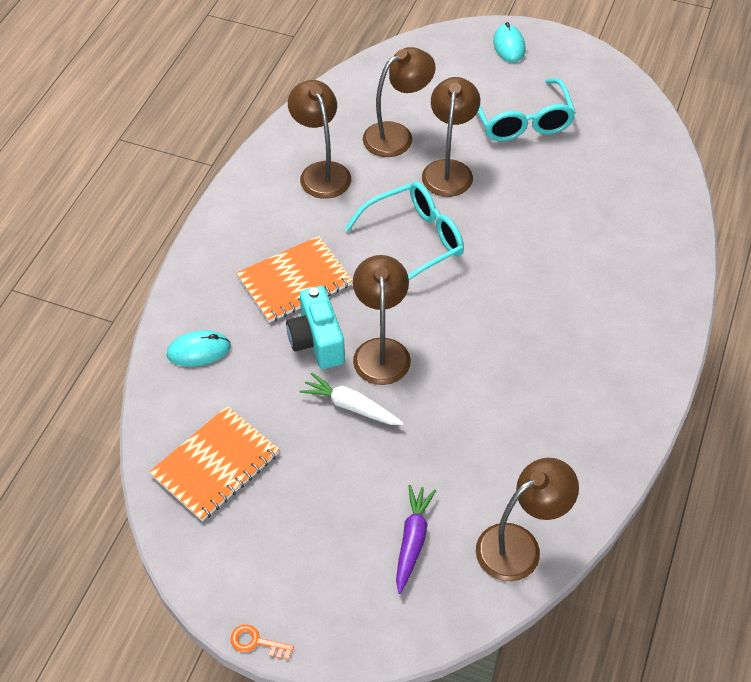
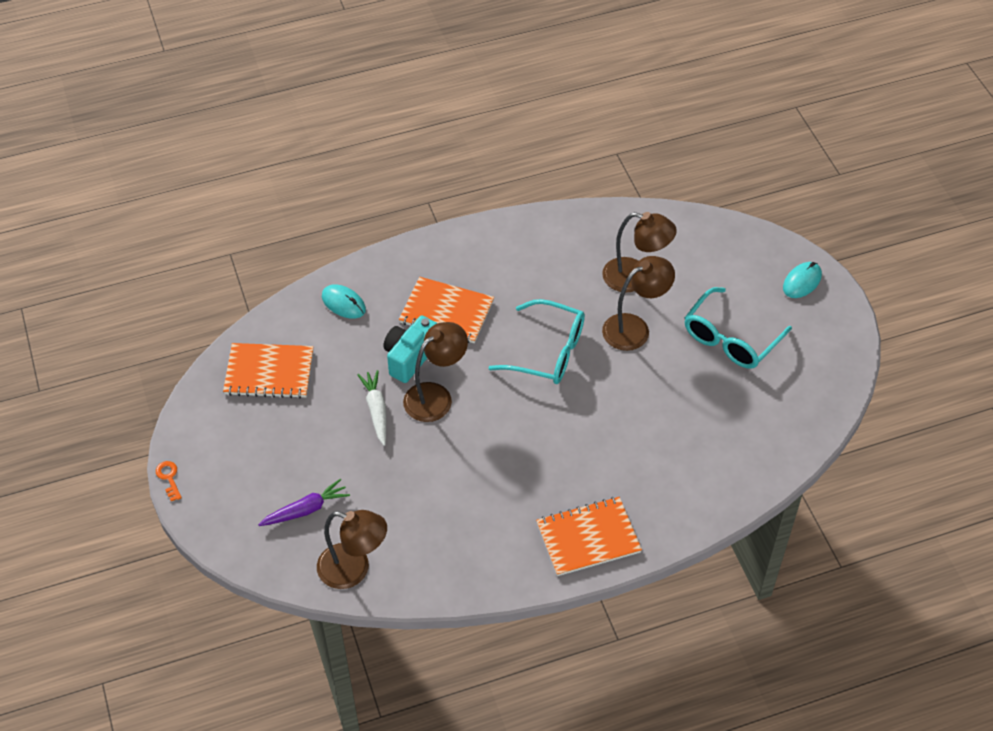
camera: 50 degrees right, 0 degrees up
(321, 172) = (555, 260): brown lamp -> none
(638, 343) = (588, 537): none -> orange notebook

